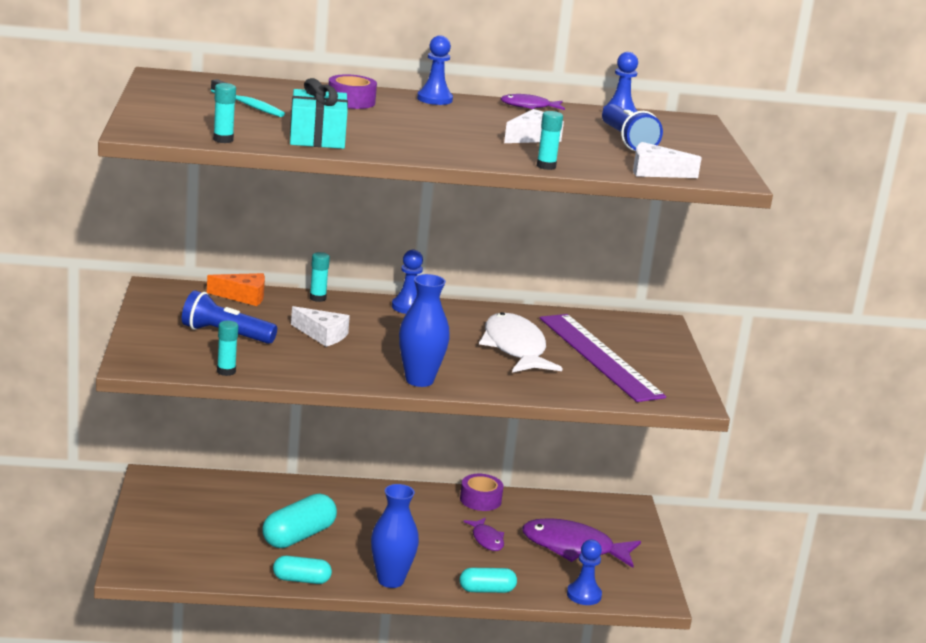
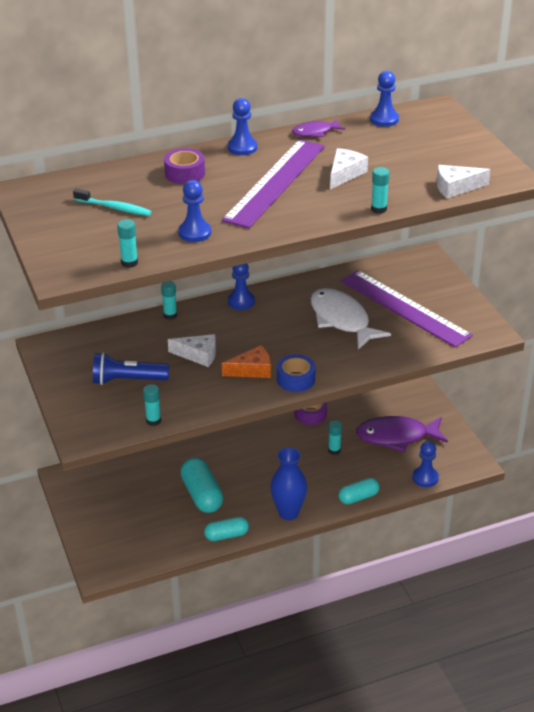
camera: 15 degrees left, 15 degrees up
(243, 296) = (114, 333): orange cheese -> orange cheese (252, 370)
(299, 536) = (202, 495): turquoise capsule -> turquoise capsule turned 45 degrees counterclockwise
(317, 137) = (194, 233): turquoise gift -> blue pawn
(419, 380) = (296, 379): blue vase -> blue tape
(446, 126) = (275, 182): none -> purple ruler
(487, 539) = (334, 450): purple fish -> turquoise glue stick
(627, 141) = (411, 153): blue flashlight -> none

